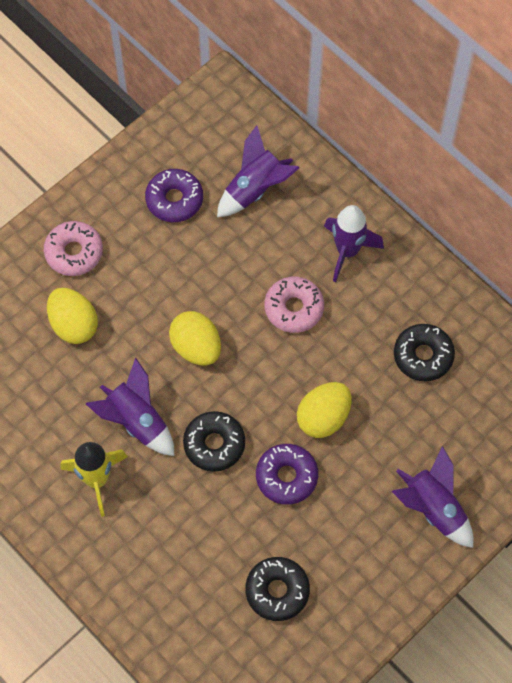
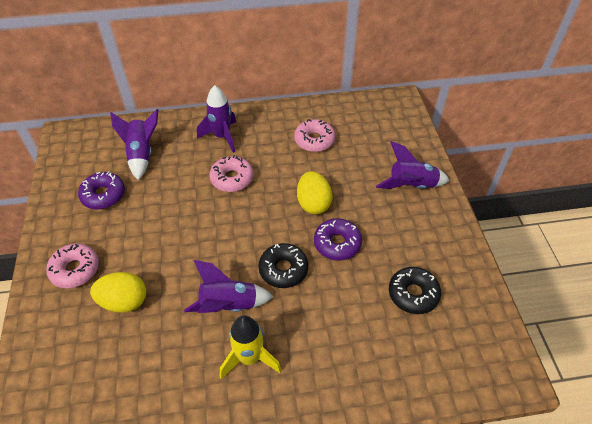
camera: 55 degrees left, 15 degrees down
(196, 347) = (209, 240): yellow egg -> none
(423, 356) = (314, 140): black donut -> pink donut

